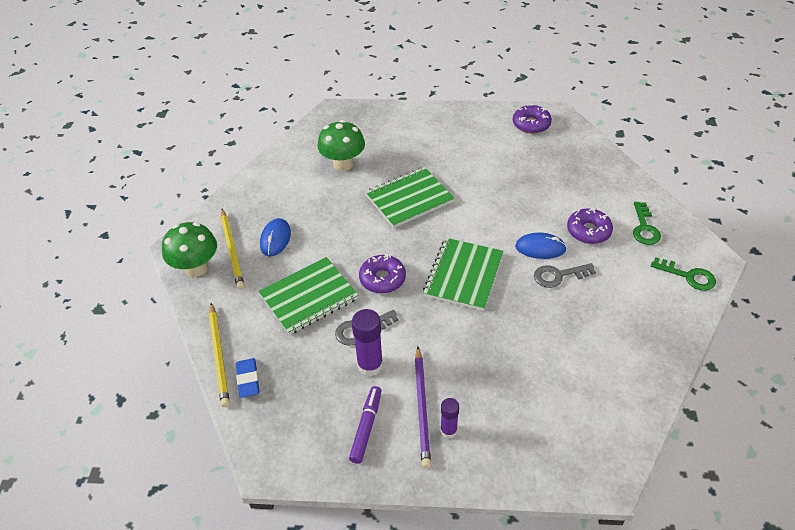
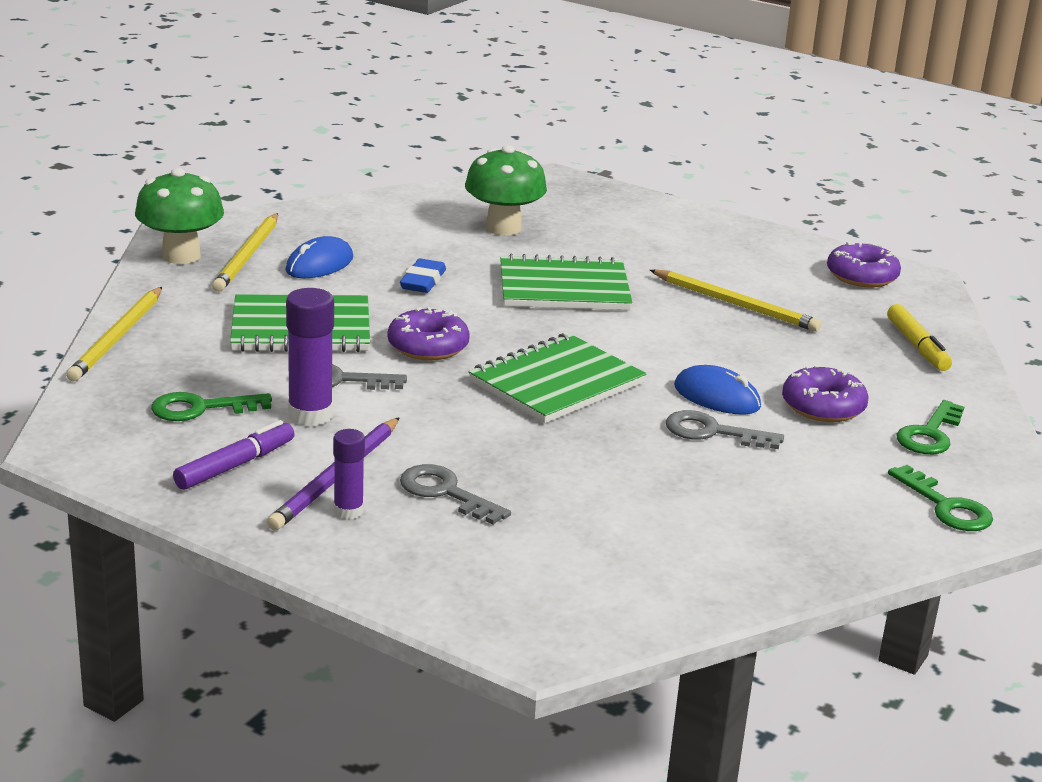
camera: 25 degrees right, 20 degrees down
(248, 380) = (129, 370): blue eraser -> blue eraser (423, 281)
(311, 391) = (201, 408): none -> green key
(481, 389) = (446, 493): none -> grey key
(495, 173) = (735, 304): none -> yellow pencil
(592, 166) = (917, 346): none -> yellow marker

